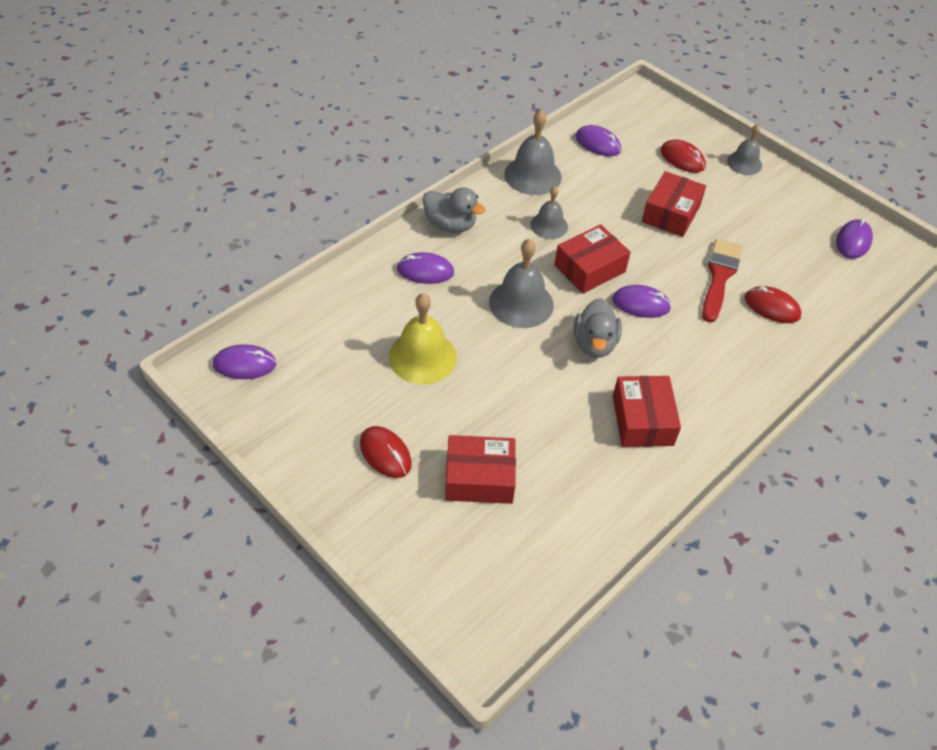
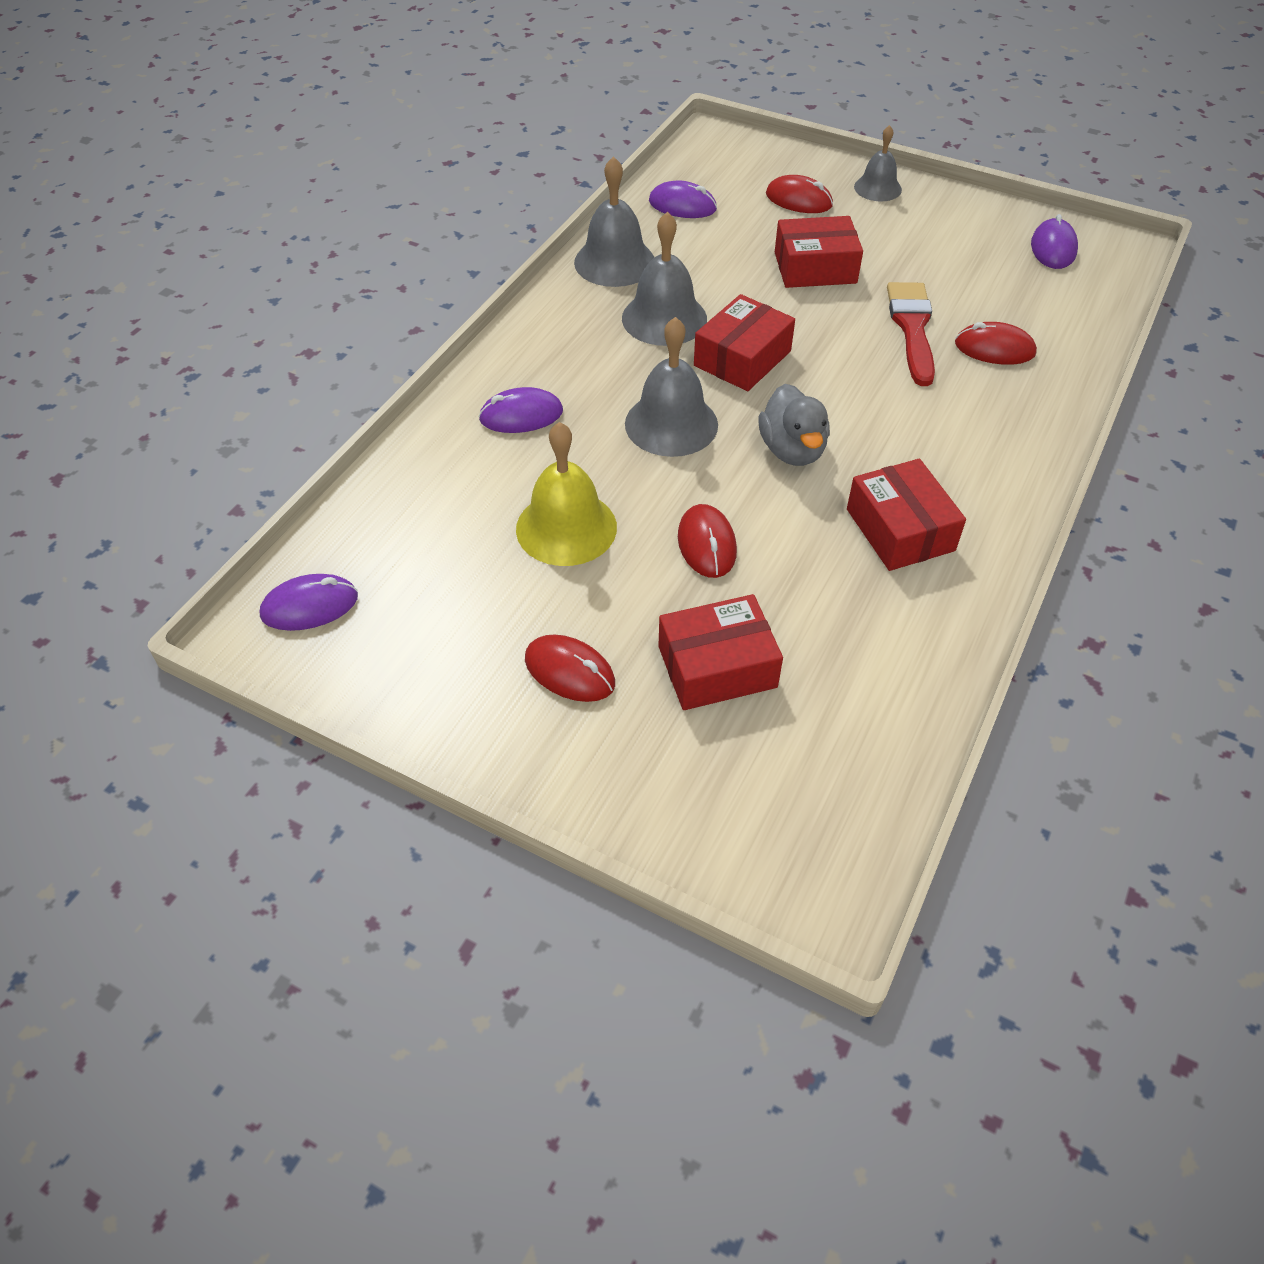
camera: 15 degrees left, 0 degrees up
(450, 225) = (530, 349): grey duck -> none
(508, 394) = (707, 544): none -> red mouse
(549, 225) = (664, 318): grey bell -> grey bell, size x1.60
(641, 304) = (829, 385): purple mouse -> none
(670, 214) = (815, 267): red box -> red box turned 75 degrees clockwise

